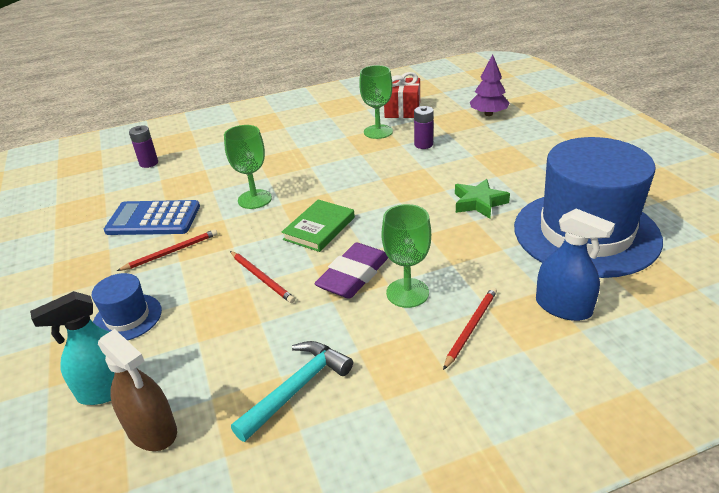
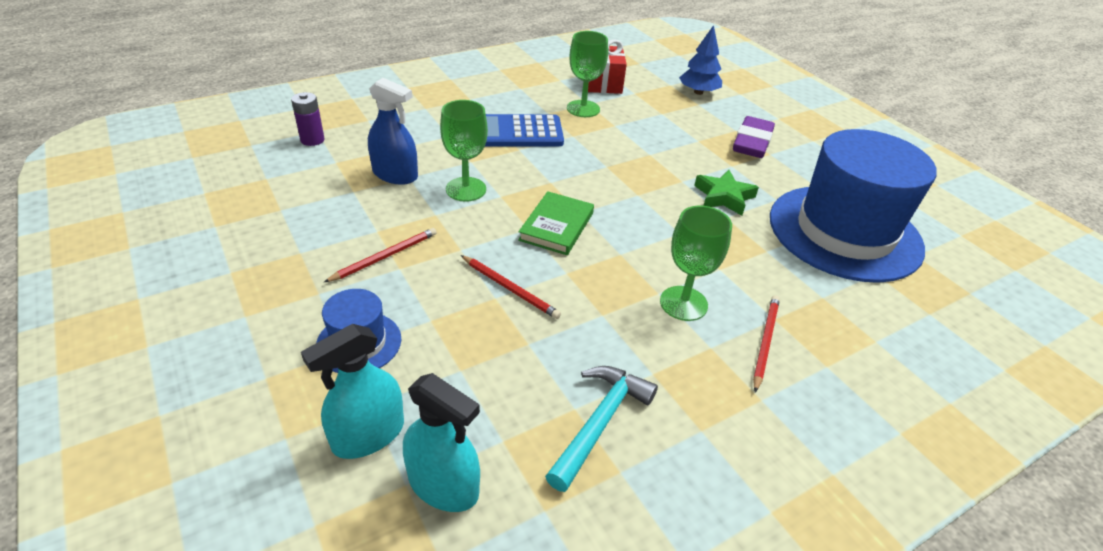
camera: 15 degrees left, 5 degrees up
(152, 430) = (443, 485): brown spray bottle -> turquoise spray bottle
(153, 219) = (346, 214): blue calculator -> blue calculator (519, 132)
(353, 276) = (616, 284): purple eraser -> purple eraser (752, 143)
(423, 144) = (640, 126): purple battery -> none
(488, 114) = (698, 92): purple tree -> blue tree
(563, 307) = (850, 316): blue spray bottle -> blue spray bottle (395, 174)

